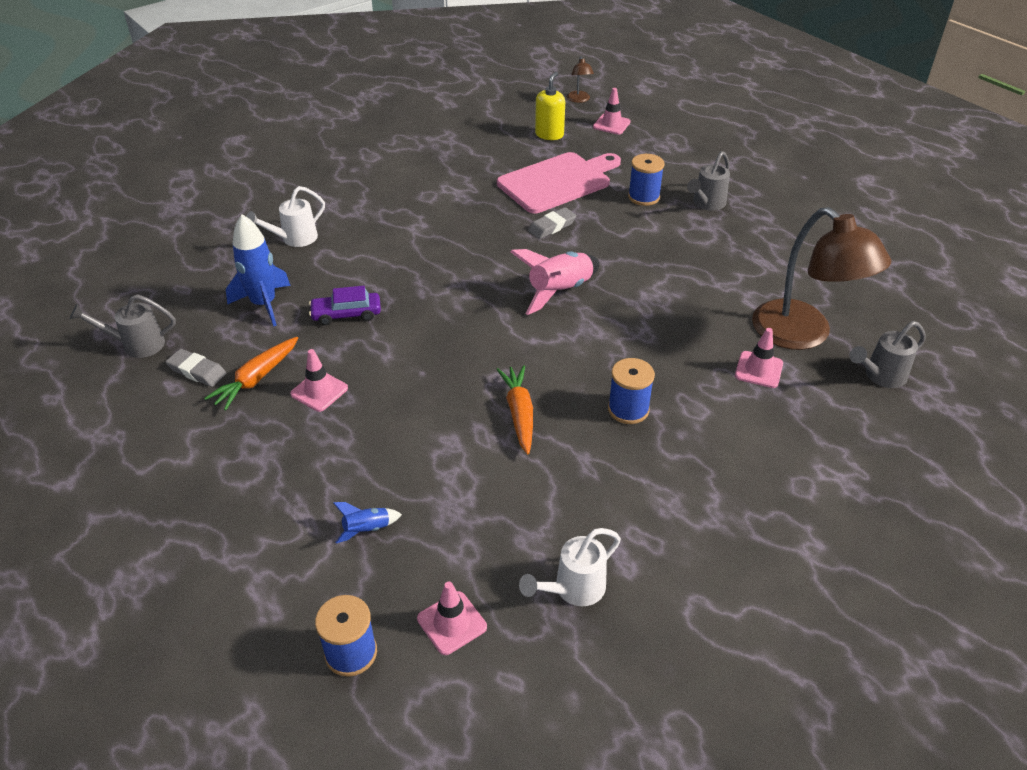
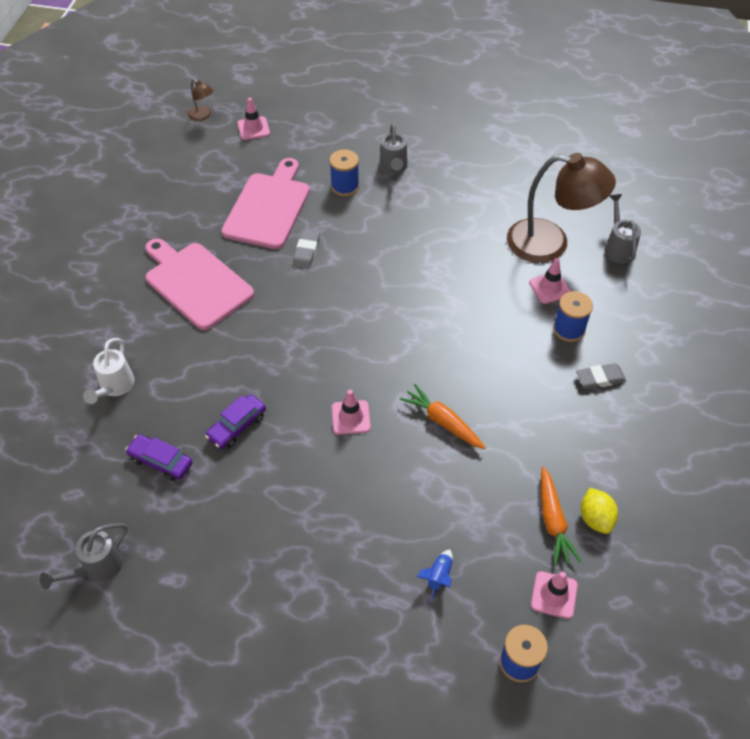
camera: 40 degrees left, 10 degrees up
(197, 371) = (176, 553): grey eraser -> grey eraser (600, 378)
(256, 379) = (232, 526): orange carrot -> orange carrot (553, 521)
(264, 304) = (161, 461): blue rocket -> purple car
(319, 391) = (290, 502): pink traffic cone -> pink traffic cone (351, 417)
(436, 204) = (196, 283): none -> pink cutting board
(549, 134) = (215, 164): yellow soap dispenser -> none
(559, 291) = (369, 306): pink rocket -> none
(573, 589) = (595, 518): white watering can -> yellow lemon
(628, 409) = (504, 371): blue spool -> blue spool (569, 329)
(880, 376) = (618, 247): grey watering can -> grey watering can turned 150 degrees clockwise

